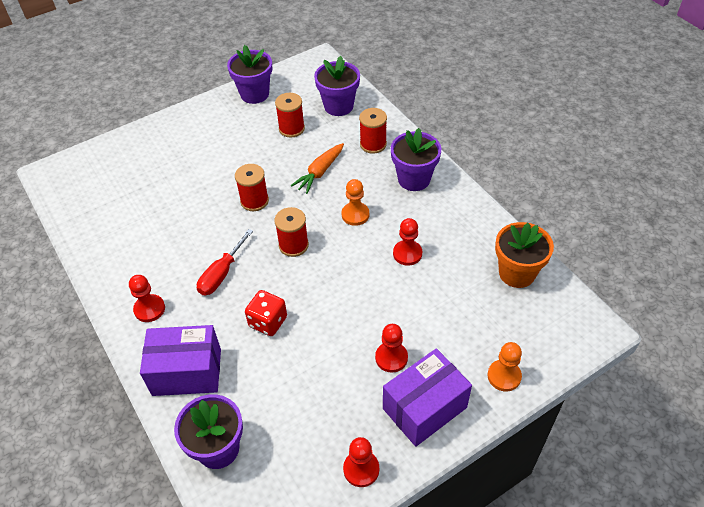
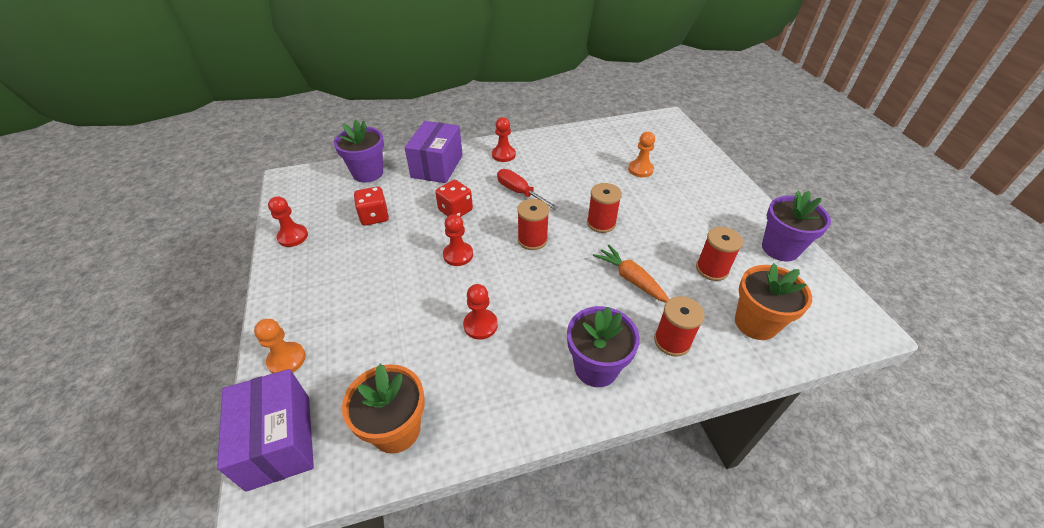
camera: 105 degrees right, 5 degrees down
(301, 398) = (374, 217): none -> red dice
(338, 106) = (755, 323): purple flower pot -> orange flower pot
(355, 215) = (555, 294): orange pawn -> orange pawn (640, 170)
(391, 358) = (369, 278): red pawn -> red pawn (458, 255)
(424, 408) = (307, 287): purple box -> purple box (279, 441)

